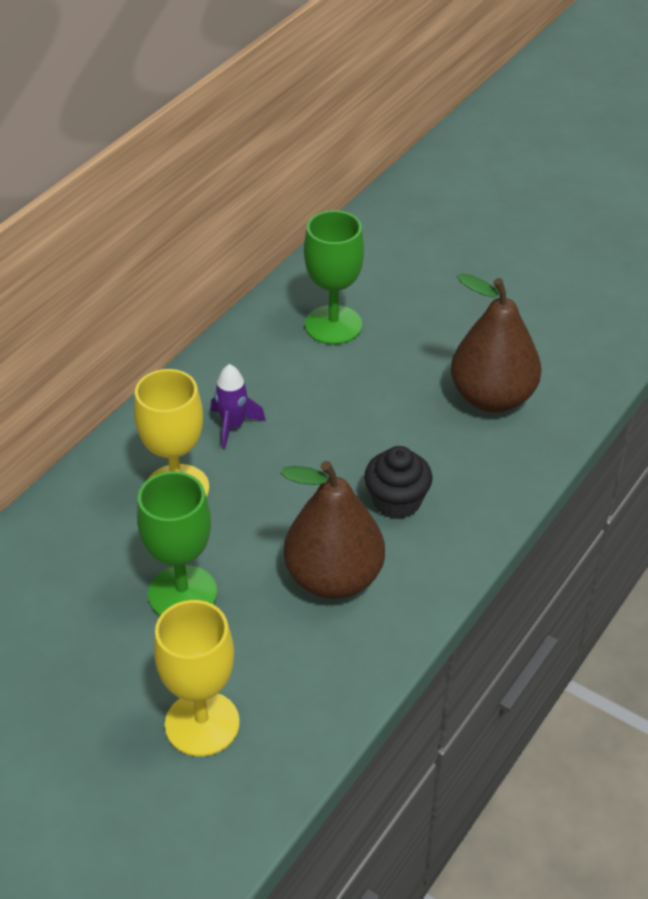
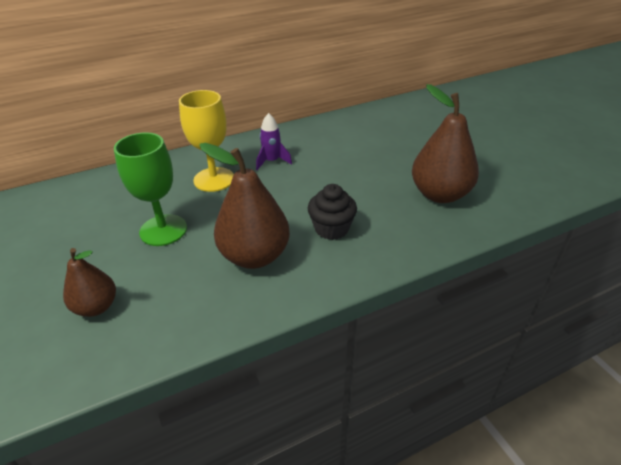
camera: 30 degrees right, 5 degrees down
(202, 724) = (96, 307): yellow goblet -> brown pear
(333, 325) = (369, 134): green goblet -> none

